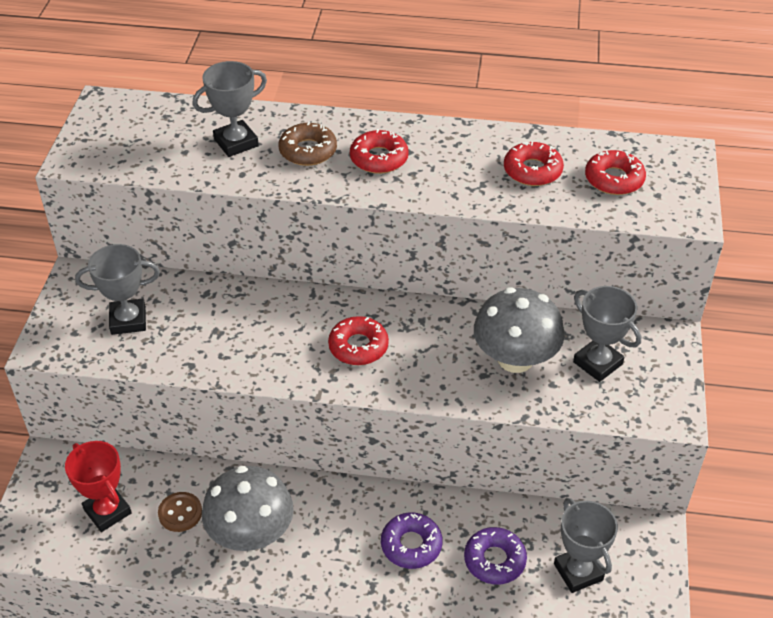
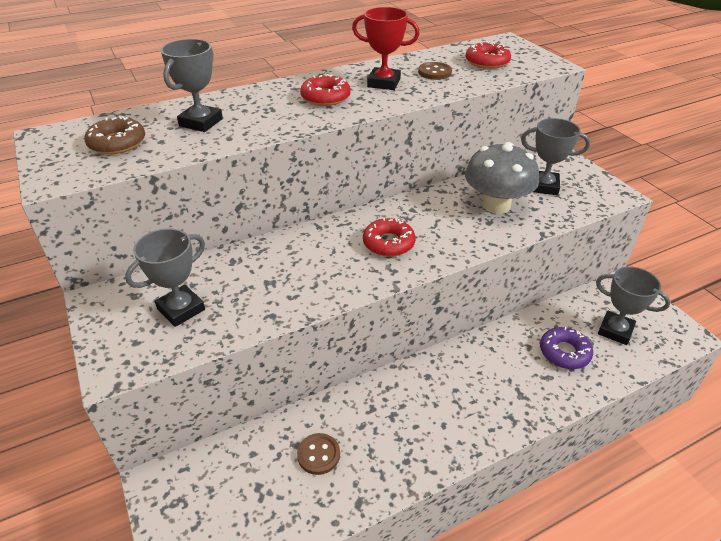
camera: 35 degrees left, 5 degrees down
(107, 511) = (253, 493): red trophy -> red trophy (383, 83)
(251, 534) = (390, 435): grey mushroom -> none
(308, 151) = (266, 109): brown donut -> brown donut (117, 143)
(411, 545) = (506, 374): purple donut -> none
(532, 170) = (434, 72): red donut -> brown button

